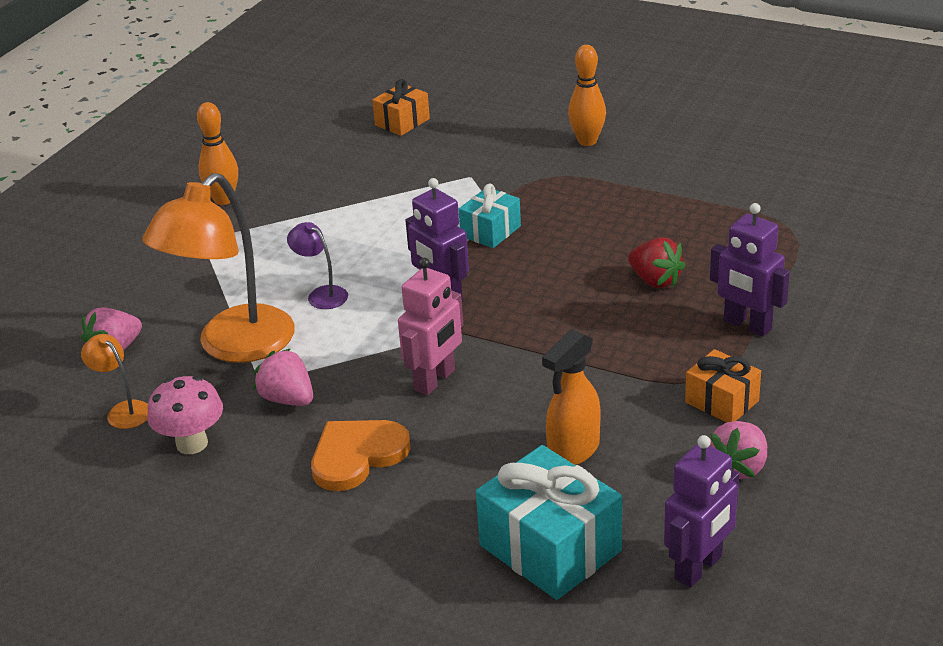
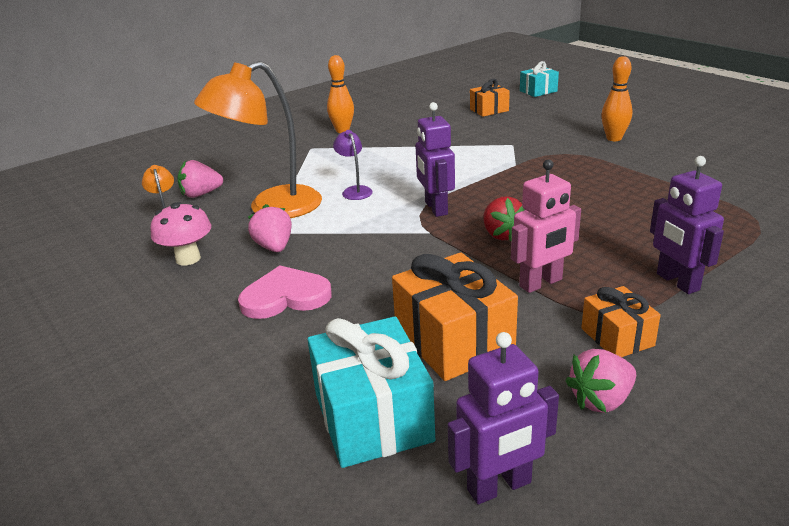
camera: 25 degrees right, 5 degrees down
(357, 456) = (285, 296): orange heart -> pink heart
(435, 380) = (385, 260): pink robot -> pink robot (541, 283)
(490, 231) = (502, 177): turquoise gift -> turquoise gift (538, 91)
(573, 451) = (454, 340): orange spray bottle -> orange gift
(655, 280) = (612, 232): red strawberry -> red strawberry (502, 234)

